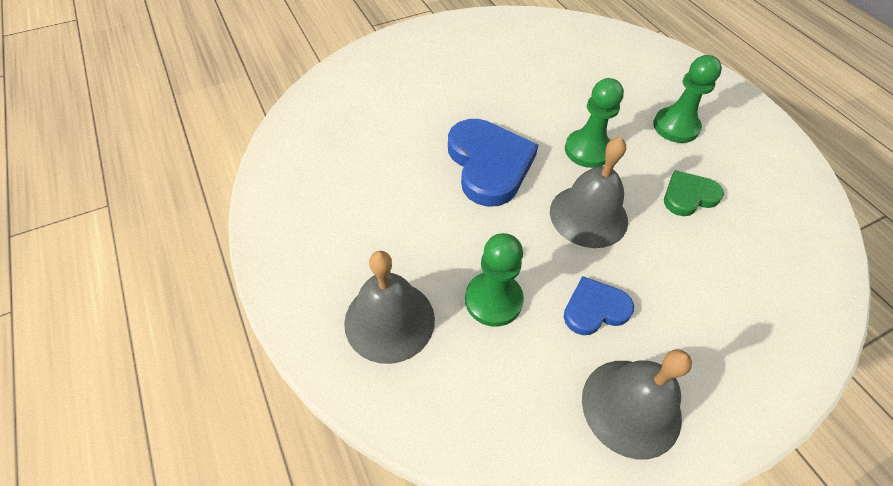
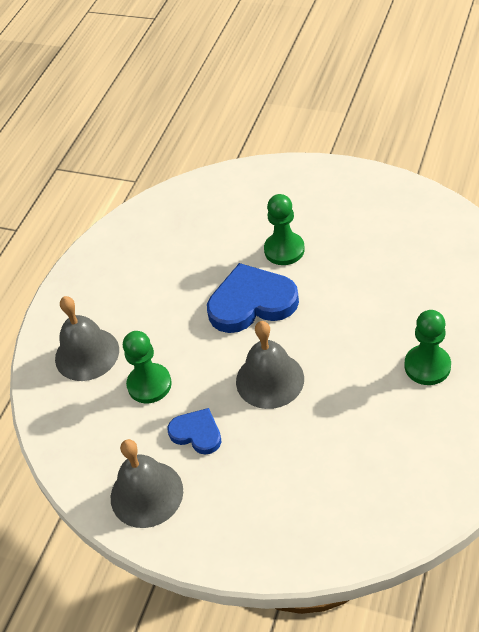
camera: 55 degrees right, 5 degrees down
(489, 164) = (251, 302): blue heart -> blue heart turned 135 degrees counterclockwise
(588, 150) = (332, 338): green pawn -> green pawn (284, 250)
(688, 196) = (358, 418): green heart -> none

